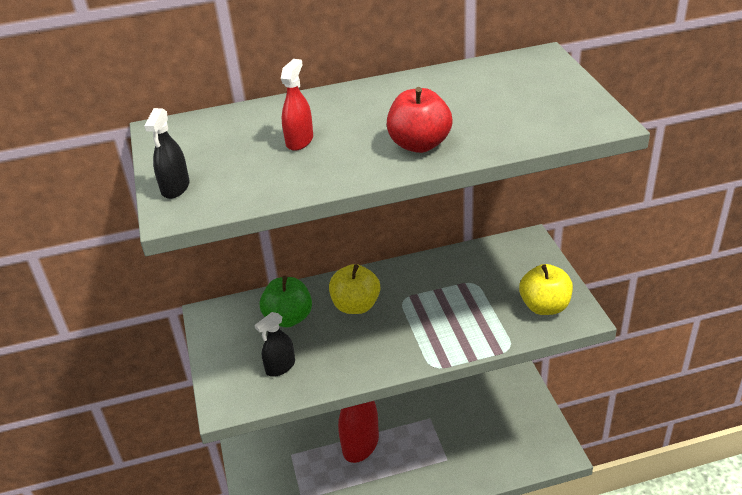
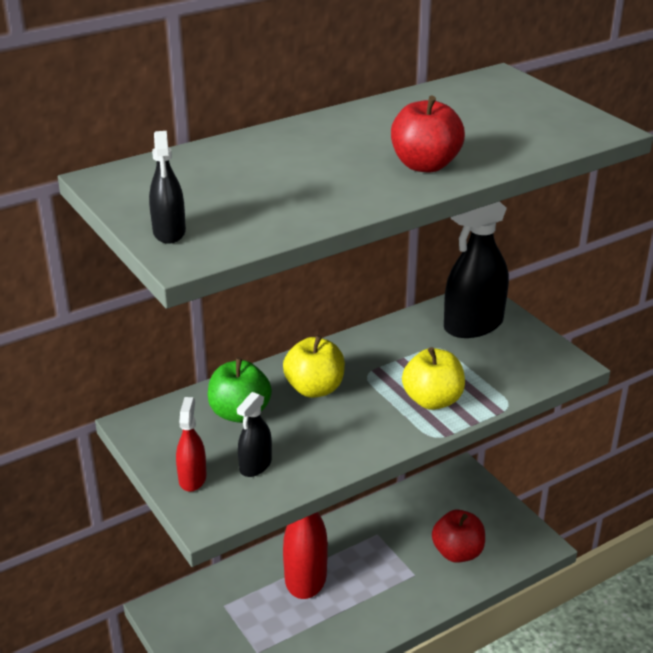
camera: 20 degrees left, 5 degrees down
(299, 141) = (286, 174): red spray bottle -> red spray bottle (192, 478)
(489, 447) = (457, 552): none -> red apple
(513, 266) = (473, 325): none -> black spray bottle
(544, 306) = (526, 359): yellow apple -> yellow apple (432, 400)

